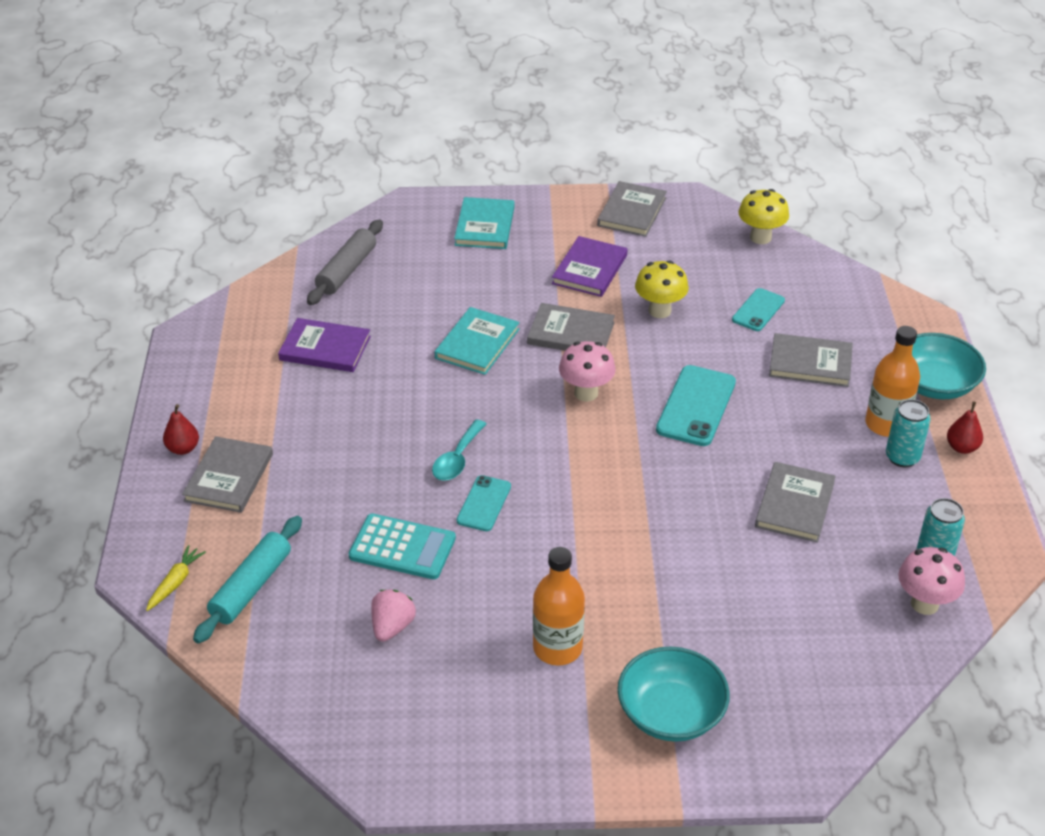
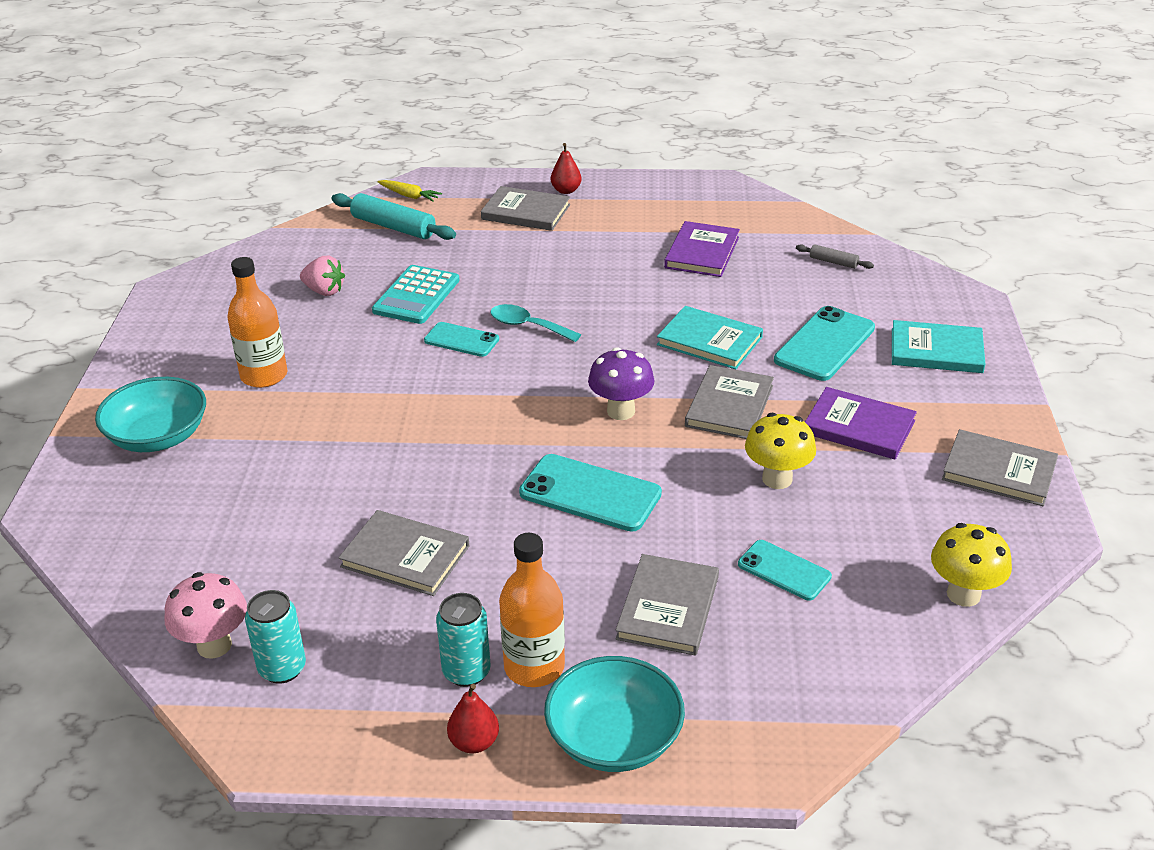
camera: 95 degrees right, 5 degrees down
(347, 270) = (833, 262): grey rolling pin -> grey rolling pin, size x0.51
(478, 281) = (824, 344): none -> turquoise phone
(586, 393) = (621, 411): pink mushroom -> purple mushroom

